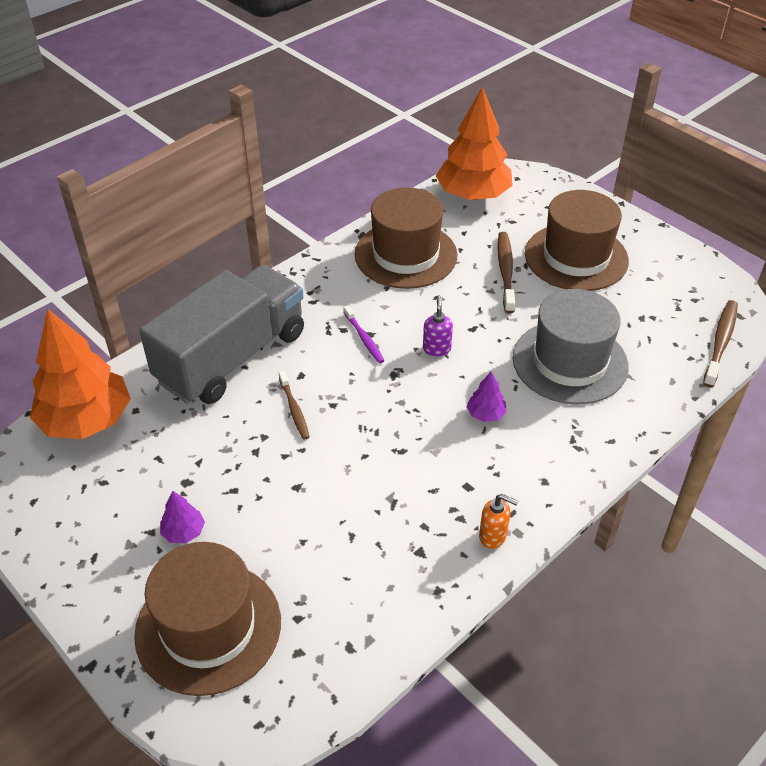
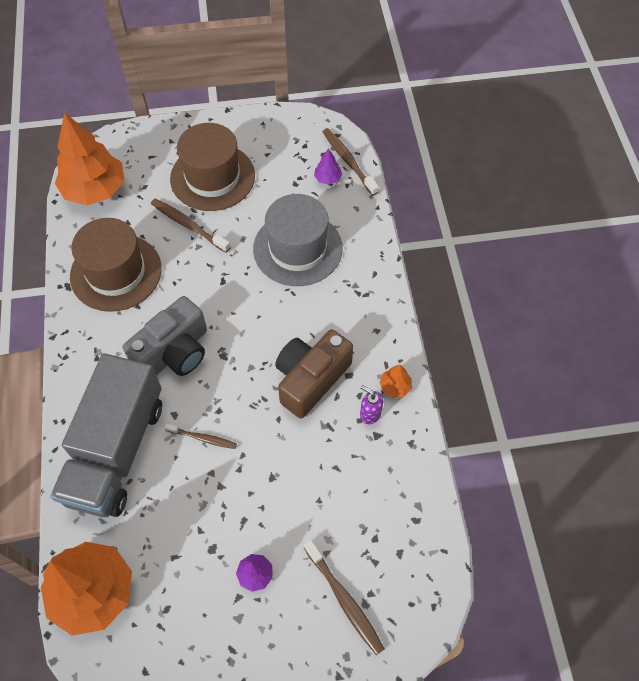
camera: 55 degrees left, 15 degrees up
(208, 627) = (344, 599): brown hat -> brown toothbrush
(232, 357) = (117, 451): grey truck -> grey truck turned 150 degrees counterclockwise
(364, 338) = (174, 352): purple toothbrush -> grey camera
(432, 456) = (310, 379): none -> brown camera
(436, 349) = (222, 314): purple soap dispenser -> purple soap dispenser (370, 414)
(485, 414) = (301, 325): purple tree -> purple tree (327, 178)
(493, 536) = (395, 387): orange soap dispenser -> orange tree

